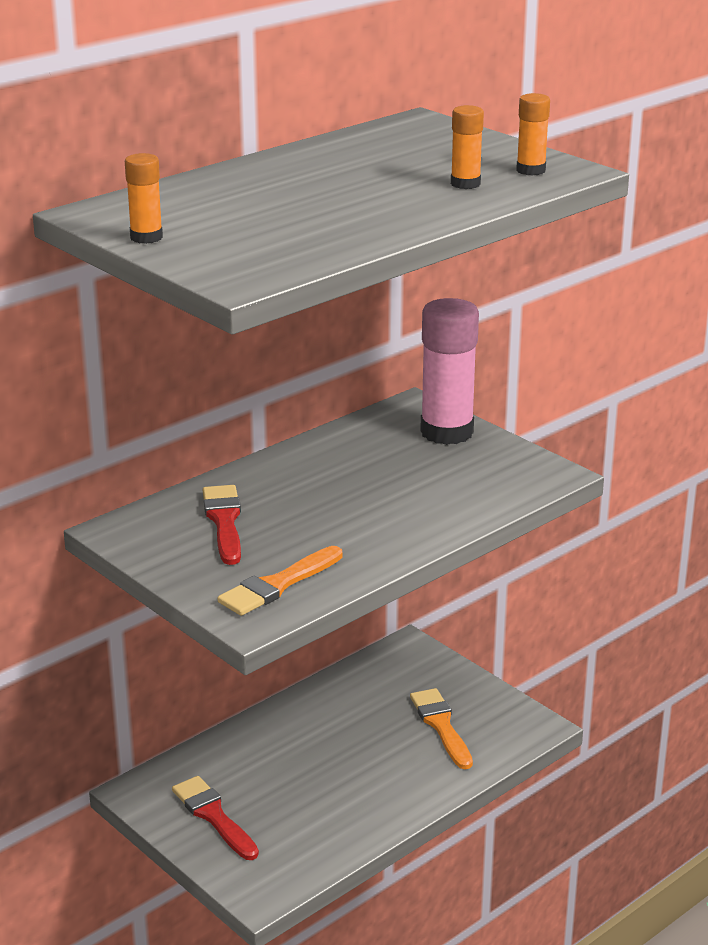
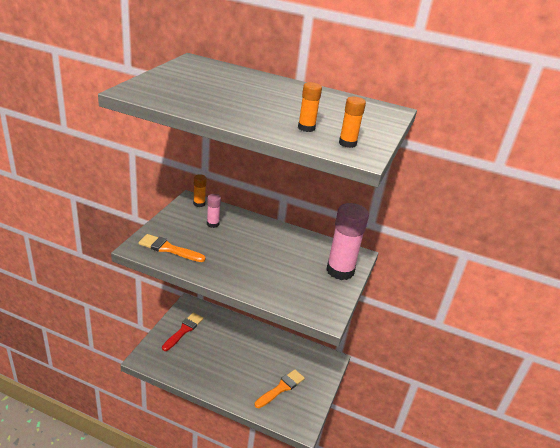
camera: 60 degrees right, 5 degrees up
(146, 237) = (171, 71): orange glue stick -> orange glue stick (199, 203)
(224, 521) = (213, 224): red brush -> pink glue stick

